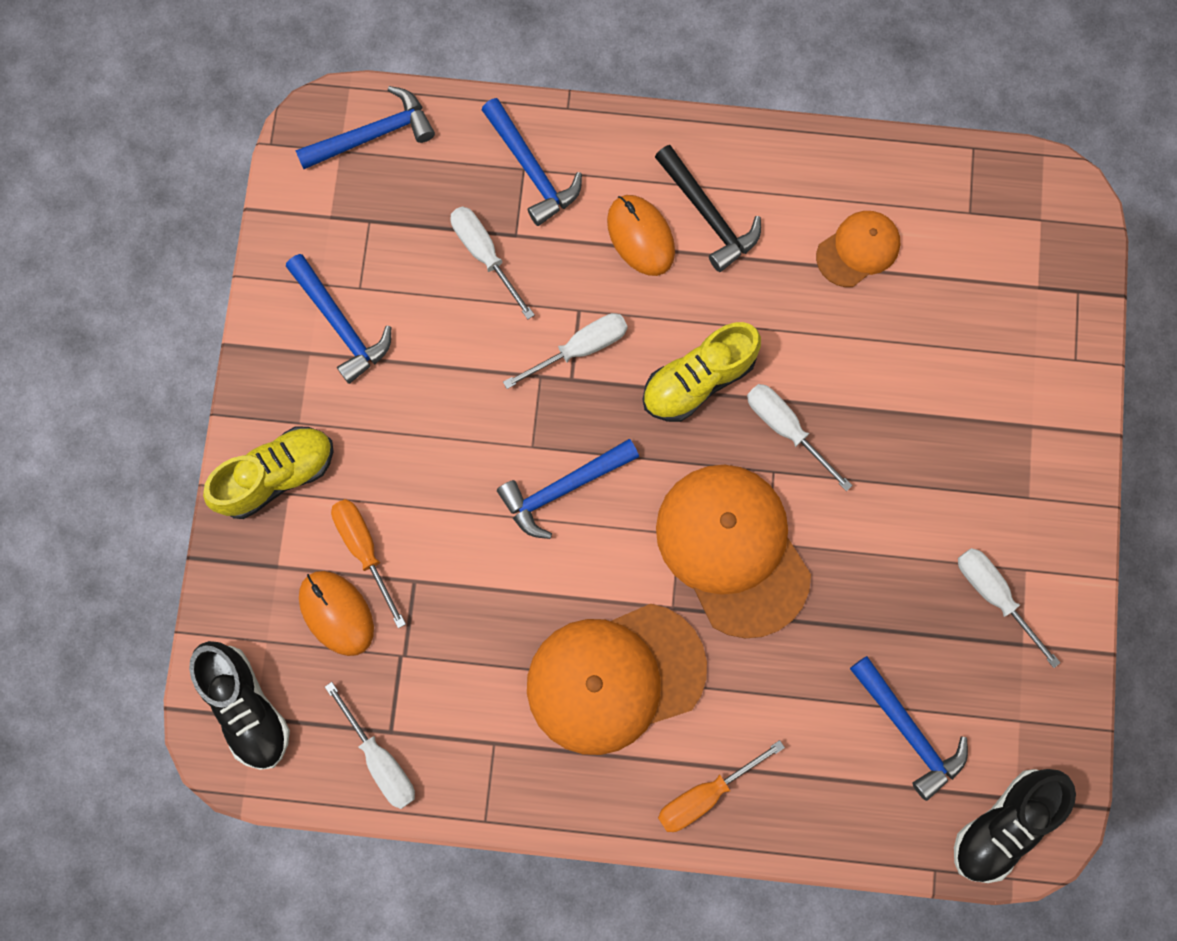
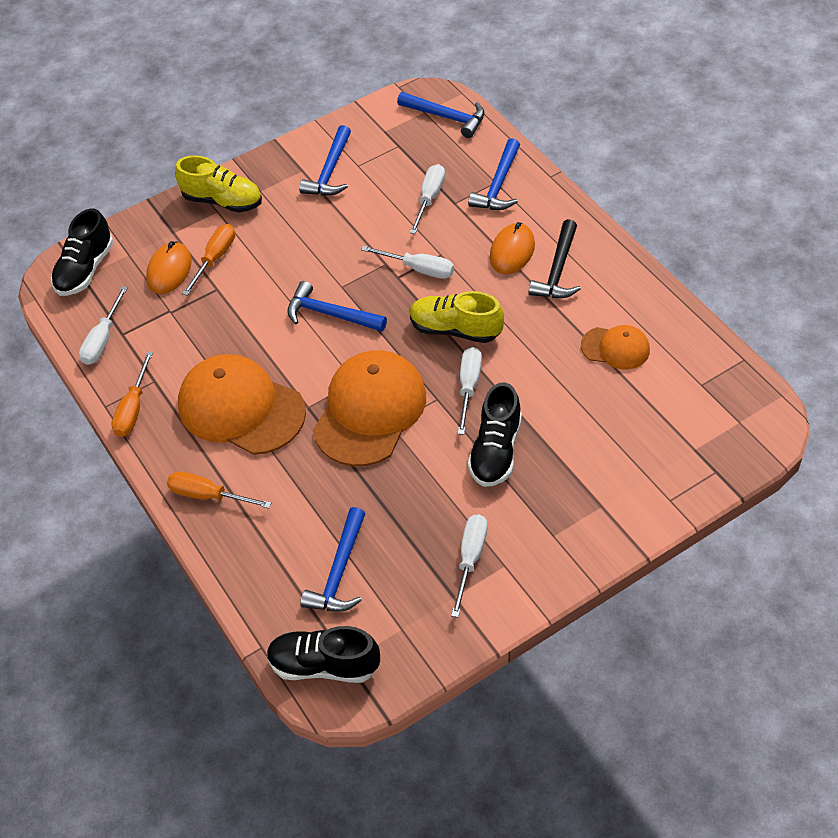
camera: 55 degrees right, 25 degrees down
(516, 793) = (133, 409): none -> orange screwdriver
(887, 468) = (496, 451): none -> black shoe

